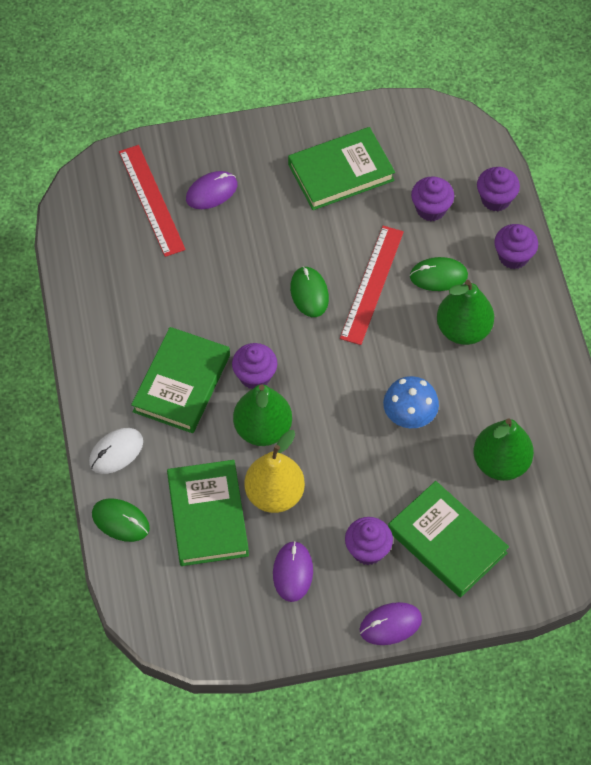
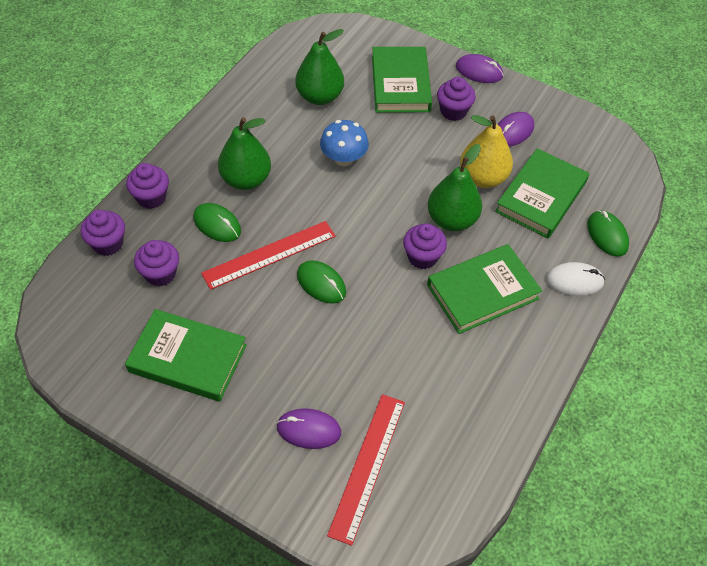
camera: 140 degrees left, 5 degrees down
(309, 293) = (321, 283): green mouse -> green mouse turned 75 degrees counterclockwise

